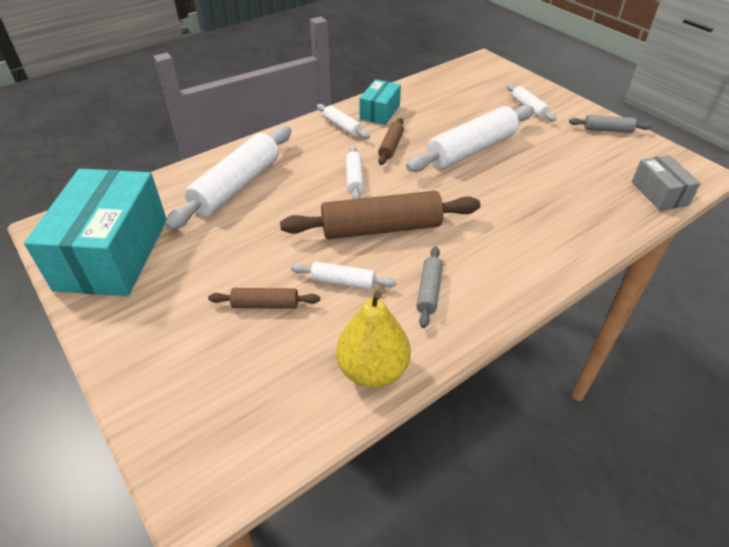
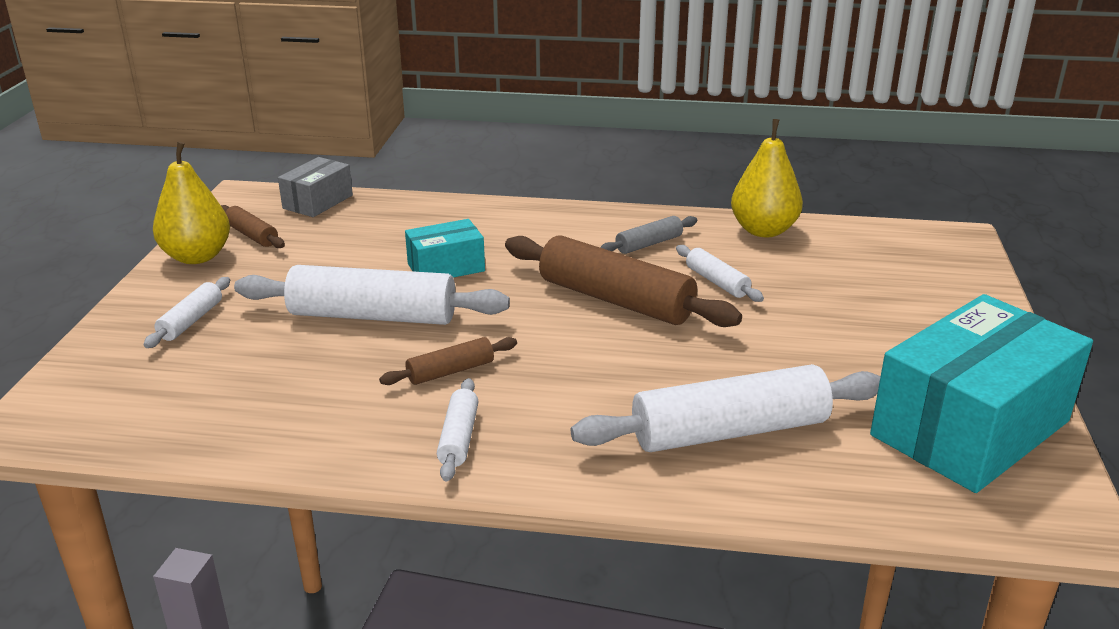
camera: 135 degrees left, 15 degrees down
(265, 304) = (813, 300): brown rolling pin -> brown rolling pin (252, 235)
(354, 178) = (563, 359): white rolling pin -> none
(380, 112) = (365, 430): turquoise box -> turquoise box (446, 267)
(607, 130) = (197, 257): grey rolling pin -> yellow pear

